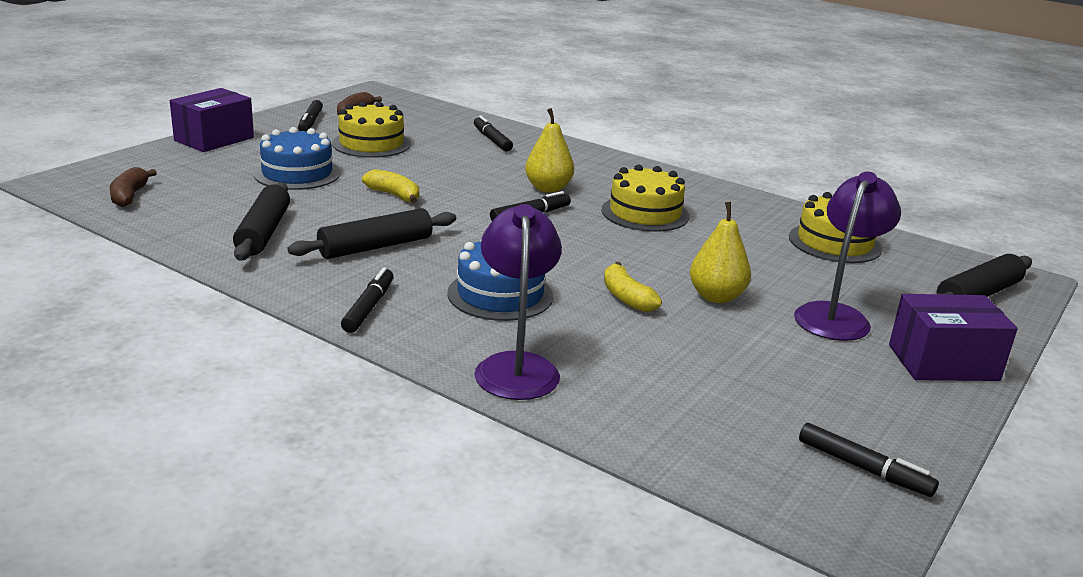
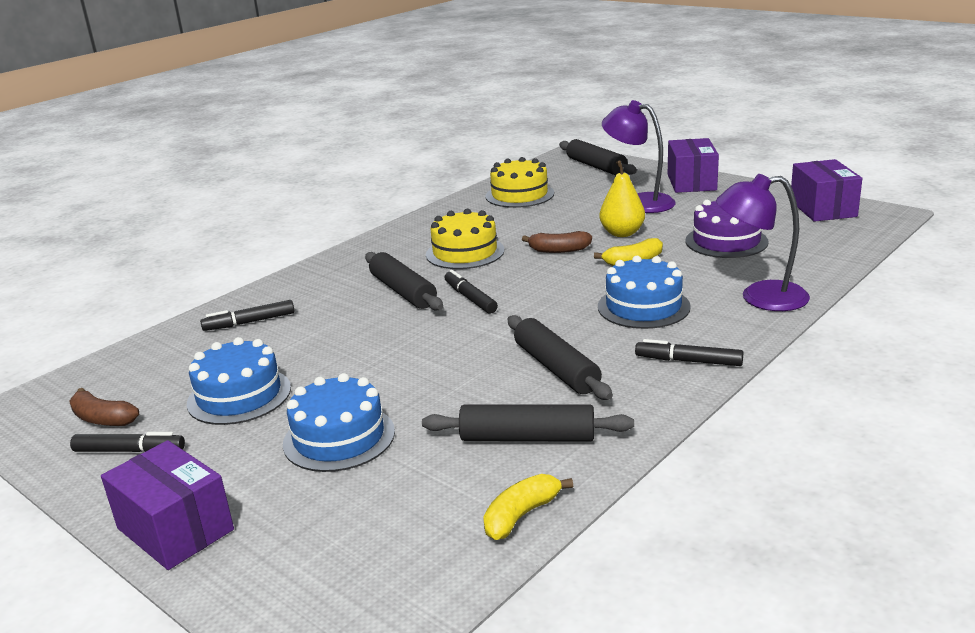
camera: 80 degrees left, 0 degrees up
(129, 196) = (409, 567): brown banana -> brown banana (559, 250)
(371, 144) = (239, 396): yellow cake -> blue cake
(394, 195) = (417, 368): yellow banana -> yellow banana (521, 515)
(548, 188) = (403, 291): yellow pear -> black rolling pin
(701, 364) = (726, 241): none -> purple cake
(864, 468) = (822, 209): black marker -> purple box

